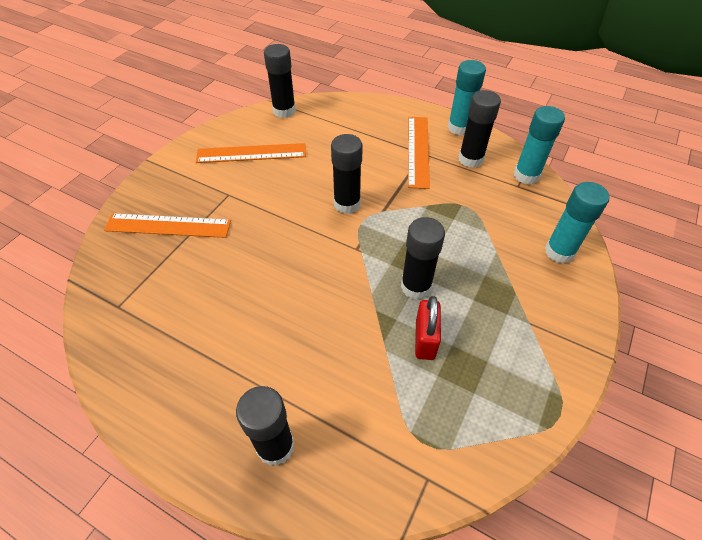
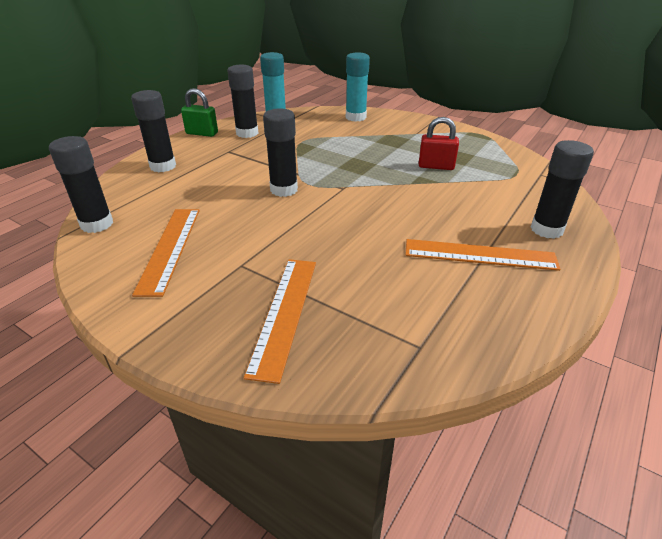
camera: 85 degrees left, 15 degrees down
(416, 286) = (386, 166): black glue stick -> black glue stick (163, 166)
(418, 151) = (224, 152): orange ruler -> orange ruler (480, 255)
(459, 128) = (202, 133): turquoise glue stick -> green padlock

